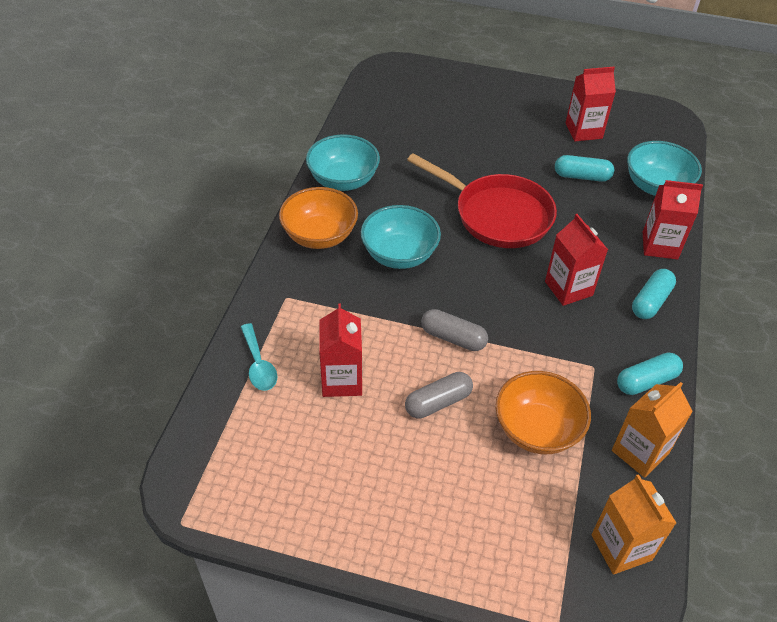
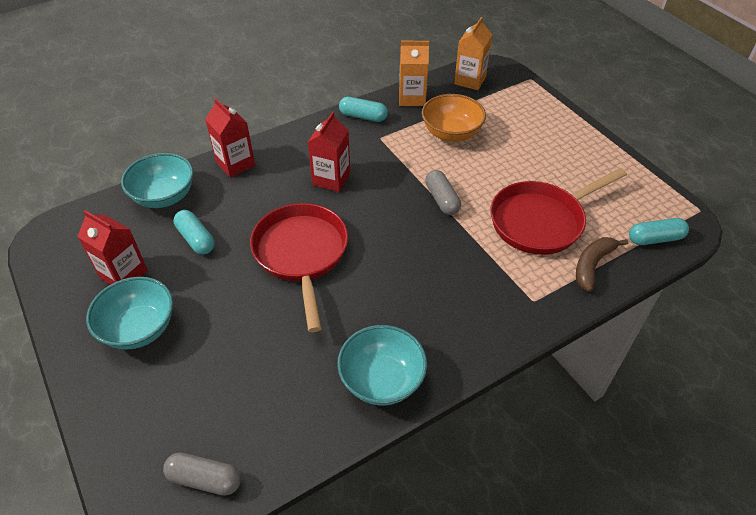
camera: 135 degrees left, 0 degrees up
(258, 364) = (592, 265): turquoise spoon -> brown banana
(319, 236) = (459, 336): orange bowl -> none
(342, 380) = (541, 221): red carton -> red pan
(399, 255) = (413, 275): turquoise bowl -> turquoise bowl (139, 328)
(438, 402) = (492, 175): grey capsule -> grey capsule (205, 479)
(651, 301) = (296, 143): turquoise capsule -> turquoise capsule (655, 239)

